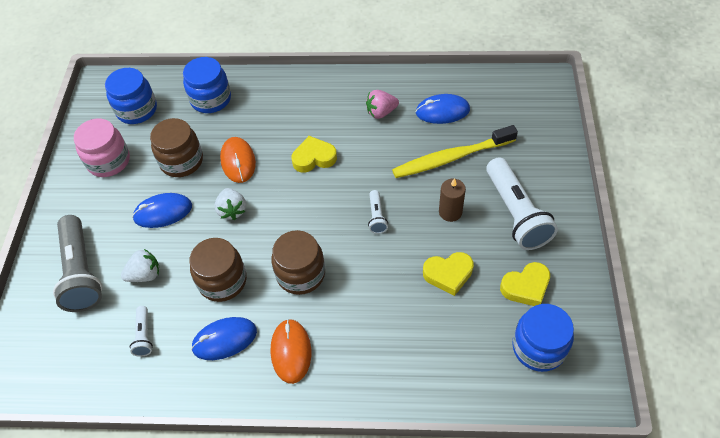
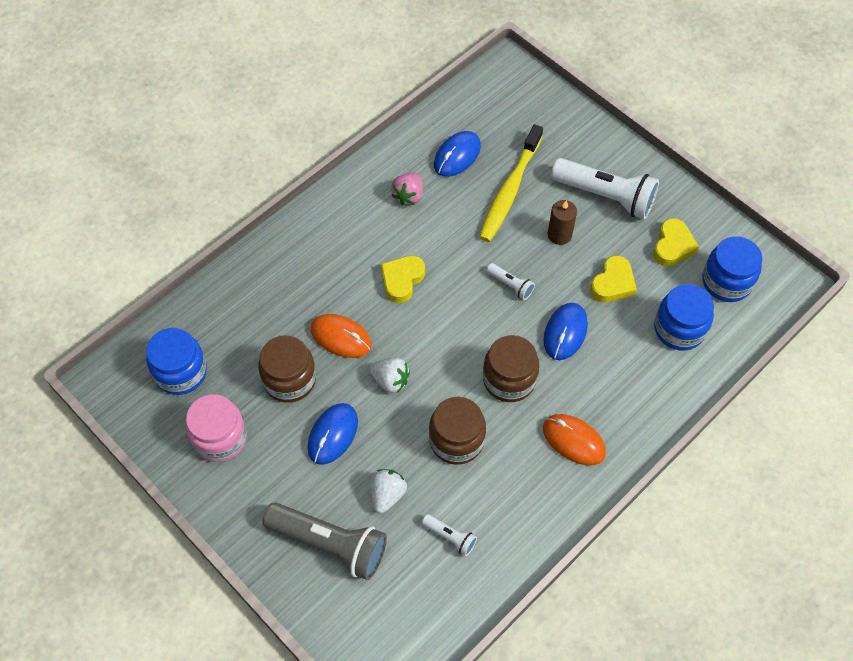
camera: 50 degrees left, 5 degrees up
(211, 99) = (241, 305): blue jar -> blue jar (679, 329)
(224, 339) = (515, 479): blue mouse -> blue mouse (565, 332)

